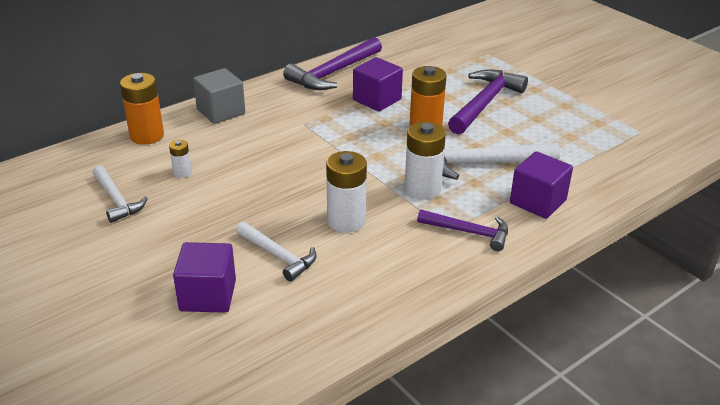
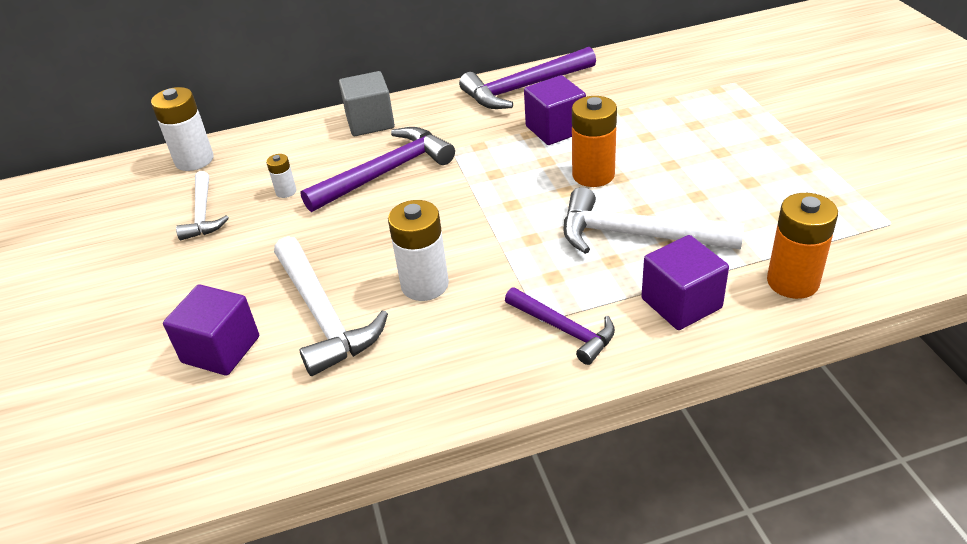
camera: 25 degrees right, 5 degrees up
(147, 136) = (277, 141): orange battery -> orange battery (792, 282)
(278, 256) = (323, 315): white hammer -> white hammer, size x1.62
(422, 189) = (541, 258): white battery -> white battery (194, 160)
(484, 103) = (690, 151): purple hammer -> purple hammer (385, 173)

